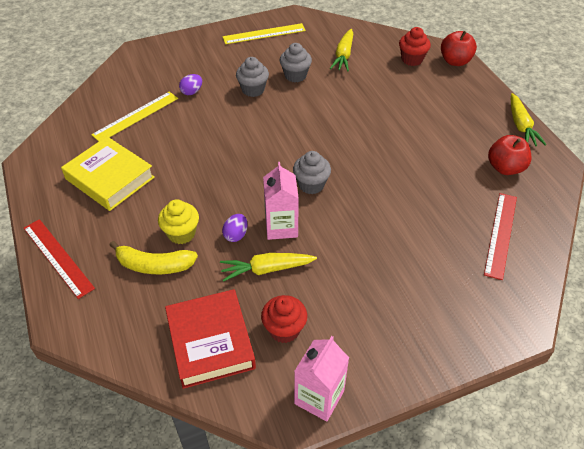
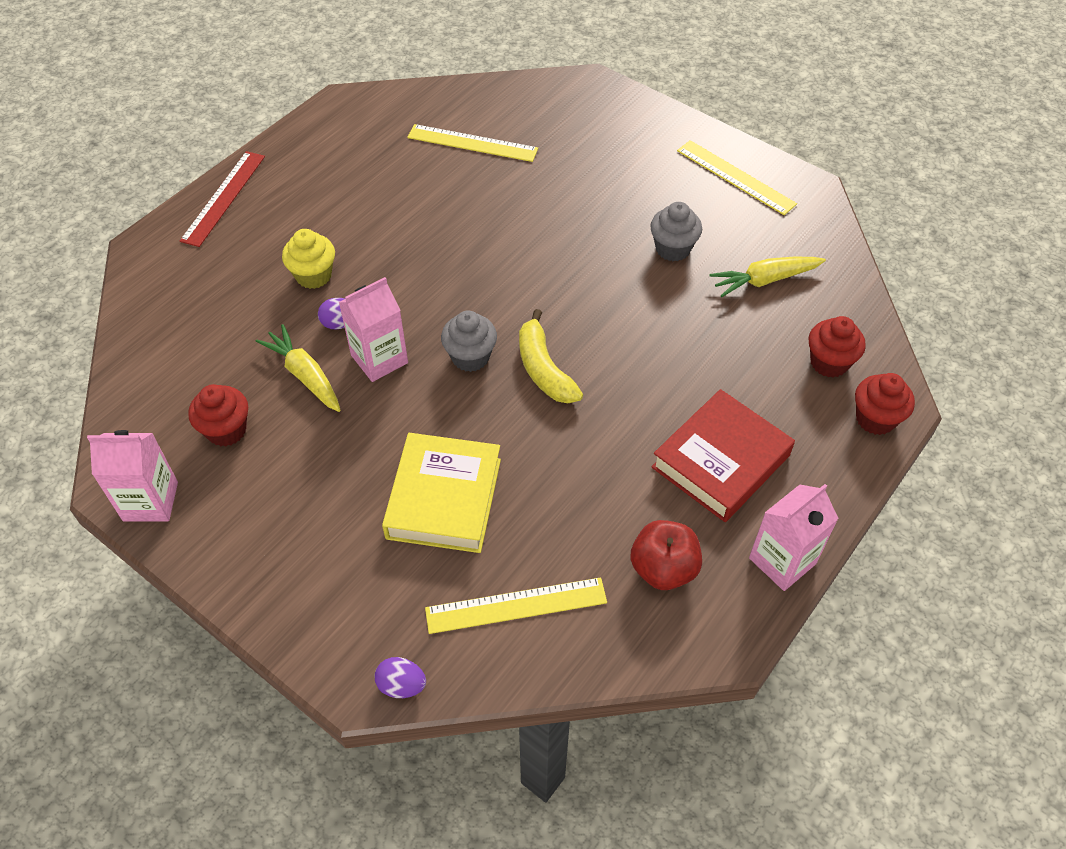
camera: 60 degrees right, 5 degrees up
(110, 178) = (358, 175): yellow book -> yellow book (444, 498)
(154, 265) = (255, 276): yellow banana -> yellow banana (544, 369)
(192, 92) = (555, 167): purple egg -> purple egg (402, 685)
(210, 342) = (178, 373): red book -> red book (720, 461)
(253, 90) = (607, 221): grey cupcake -> none
(455, 61) = (875, 419): red apple -> red cupcake
(501, 234) = (516, 605): red ruler -> yellow ruler
(521, 126) = (782, 561): yellow carrot -> pink carton

